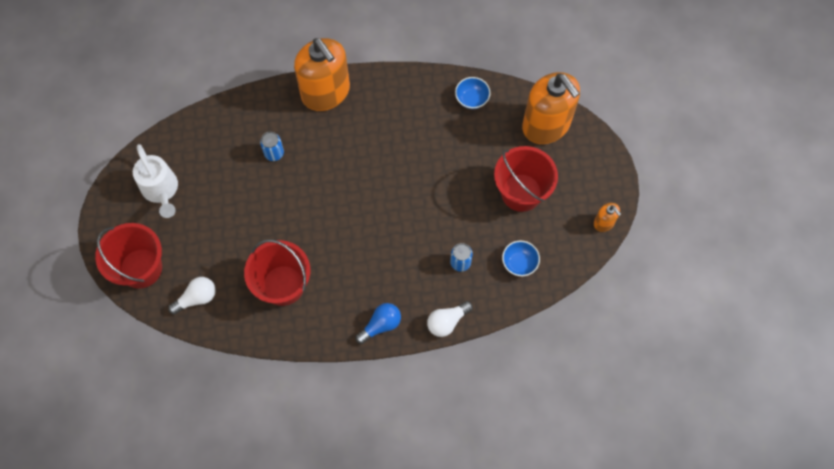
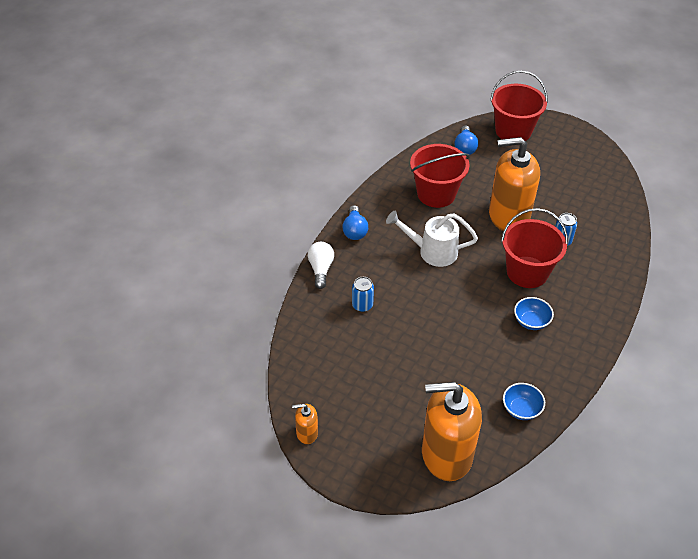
camera: 125 degrees right, 20 degrees down
(161, 191) = (573, 165): white watering can -> white watering can (432, 251)
(197, 298) = (465, 147): white light bulb -> blue light bulb
(326, 92) = (604, 303): orange soap dispenser -> orange soap dispenser (508, 216)
(519, 263) = (326, 344): blue bowl -> blue bowl (531, 321)
(521, 192) = (391, 387): red bucket -> red bucket (527, 272)

